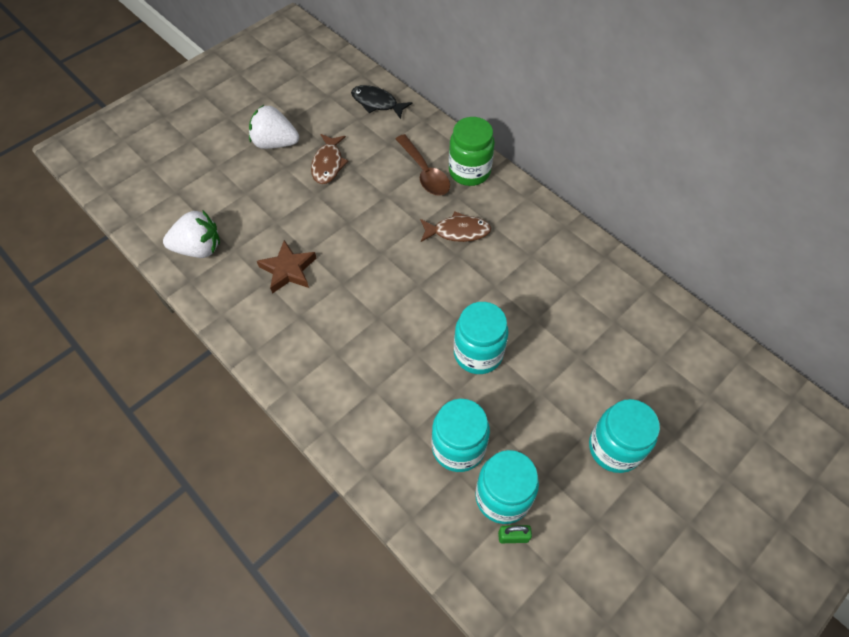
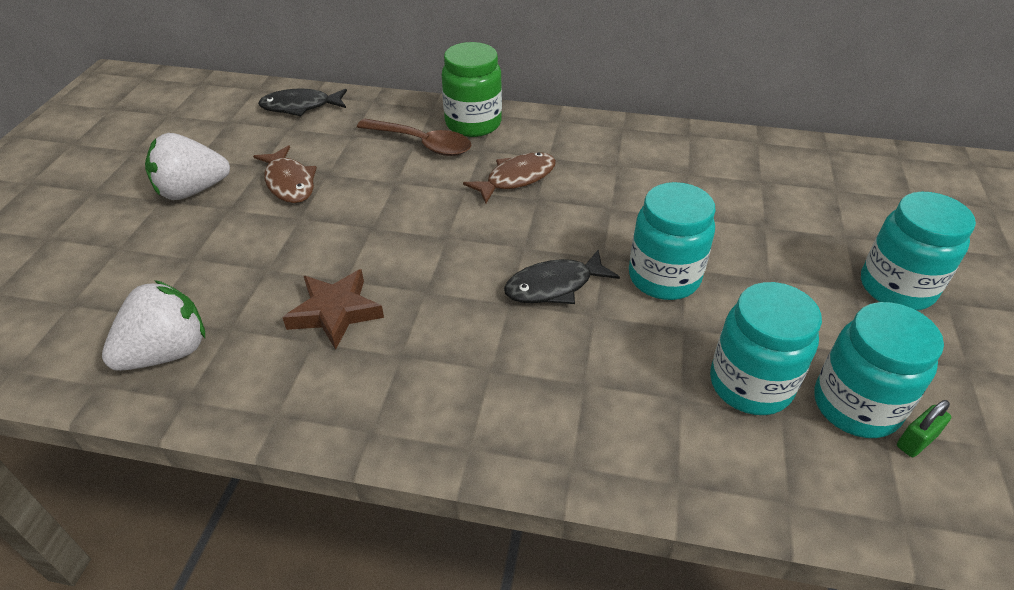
camera: 35 degrees left, 15 degrees down
(411, 321) = (554, 286): none -> black fish

